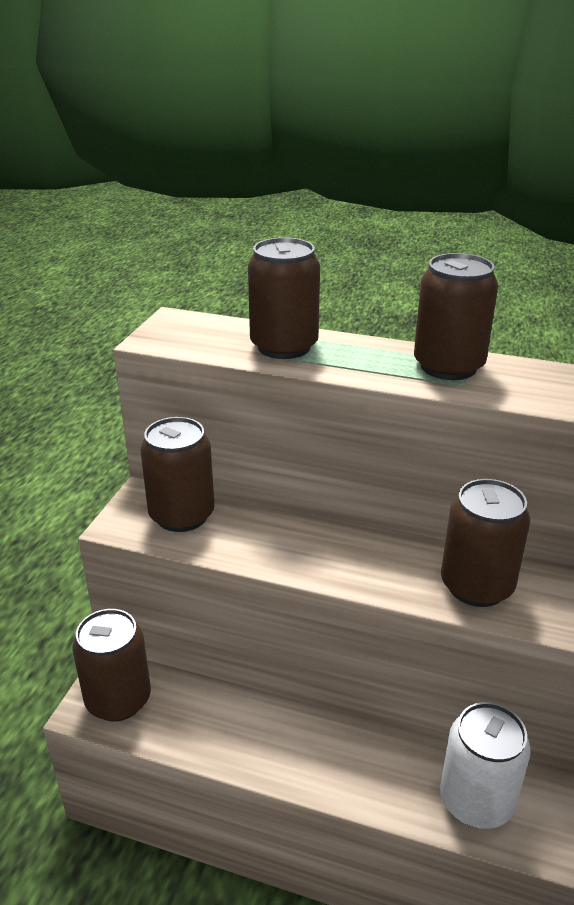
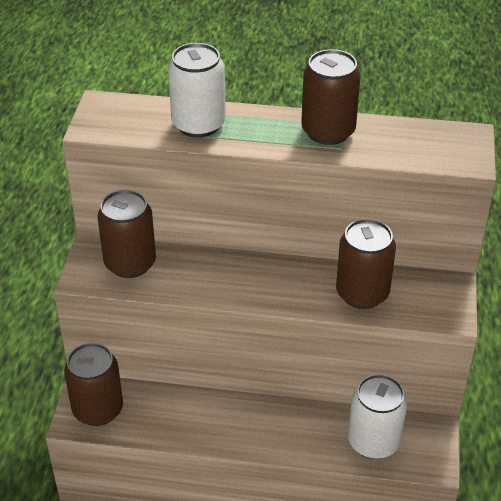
camera: 10 degrees left, 10 degrees up
(284, 346) = (198, 124): brown can -> white can

